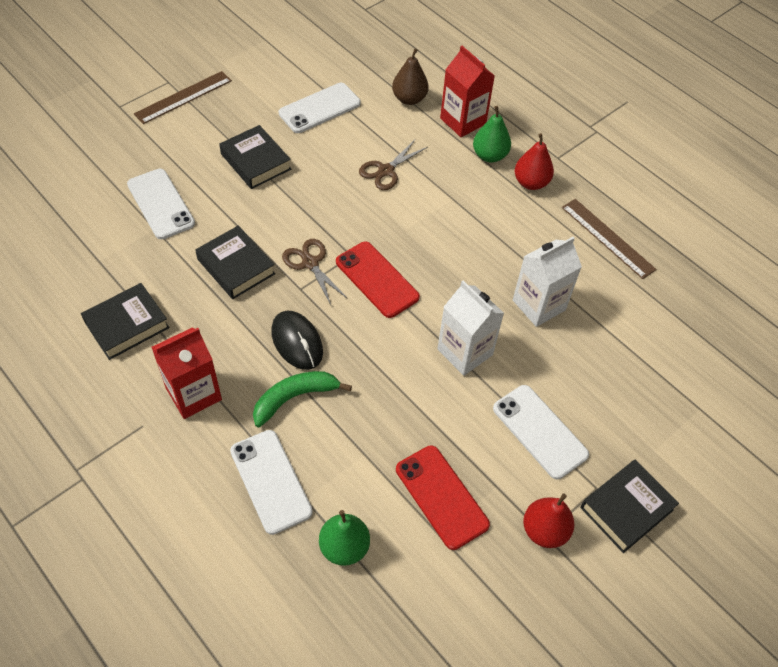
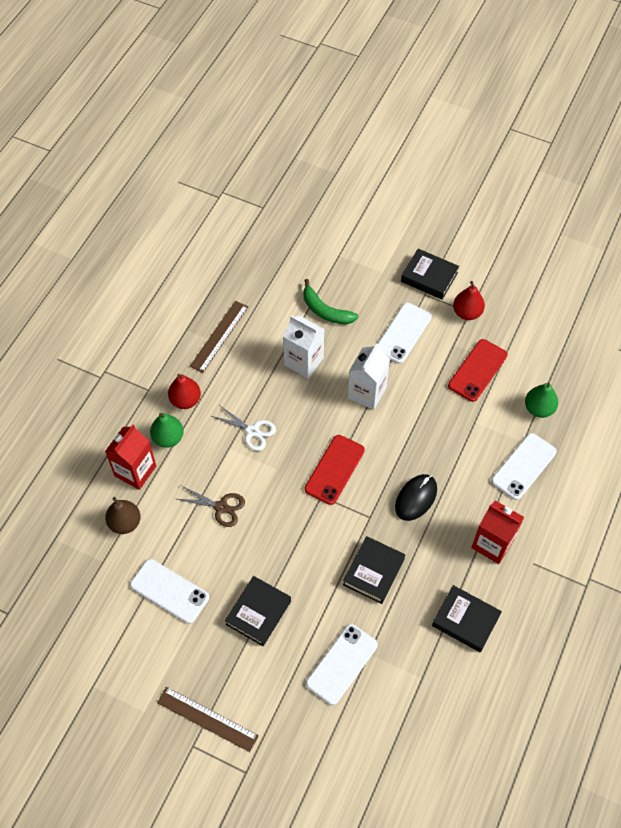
camera: 110 degrees left, 5 degrees up
(294, 398) = (459, 479): green banana -> green banana (325, 311)
(310, 263) = (343, 521): brown scissors -> none
(464, 225) = (252, 431): none -> white scissors

